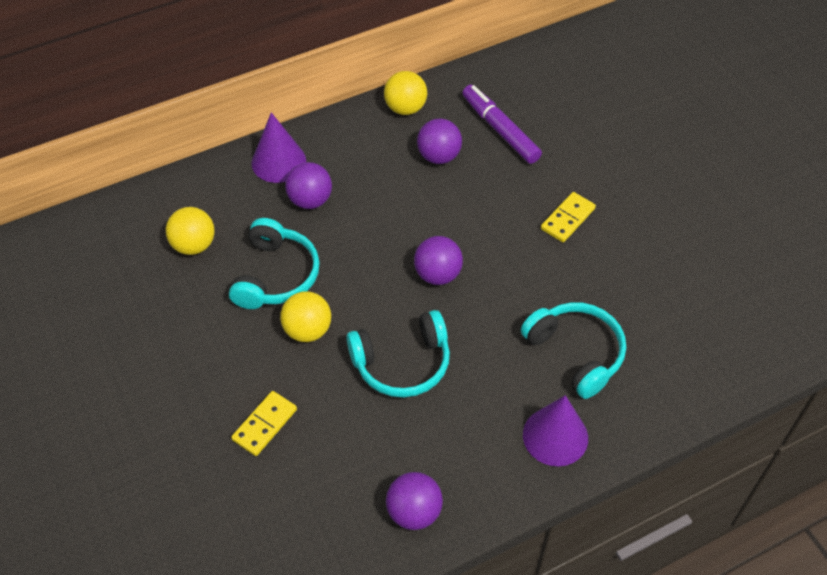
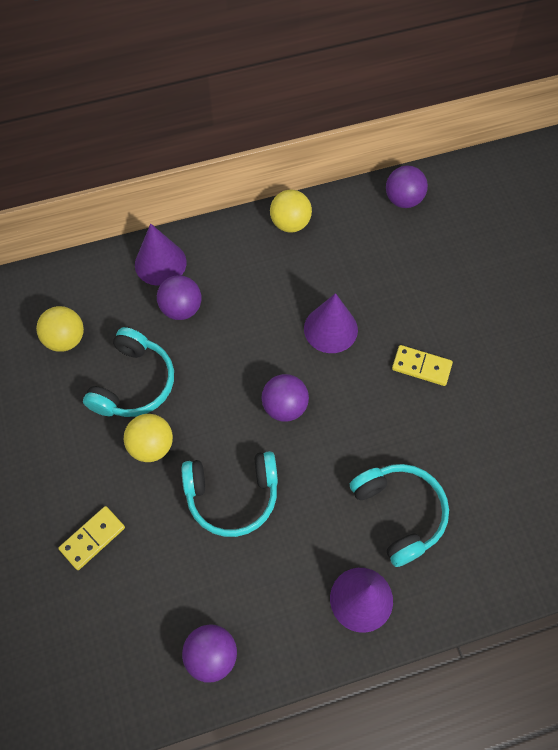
camera: 10 degrees right, 10 degrees up
(439, 156) = (311, 280): purple ball -> purple ball (403, 200)
(468, 198) = (330, 329): none -> purple cone
(500, 130) = (376, 260): purple marker -> none
(568, 219) = (421, 367): yellow domino -> yellow domino turned 60 degrees clockwise

